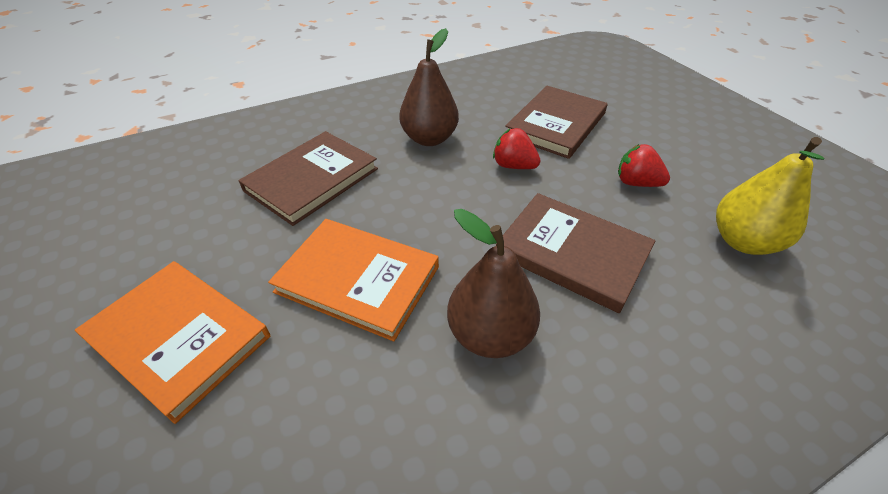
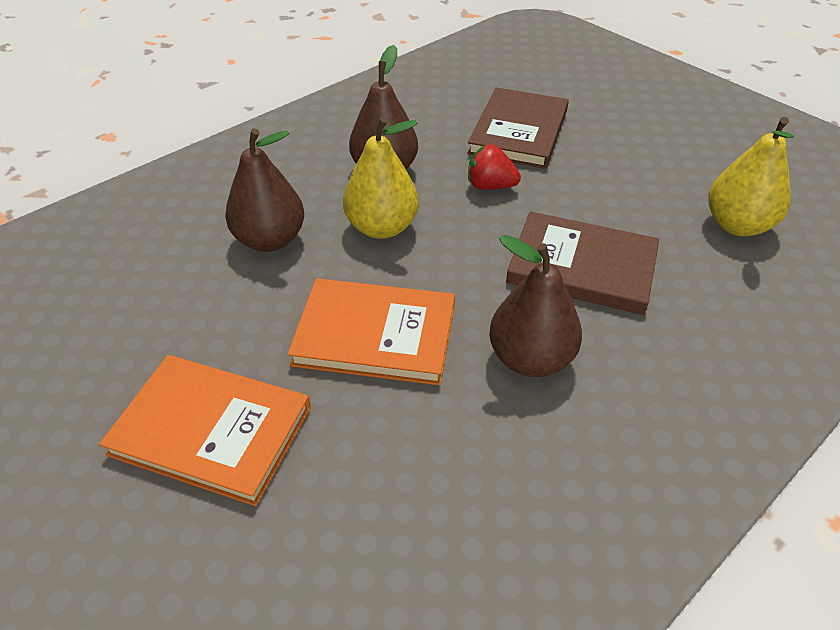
camera: 15 degrees left, 0 degrees up
(312, 180) = (270, 240): brown book -> brown pear
(406, 185) = (382, 227): none -> yellow pear
(636, 183) = (622, 183): red strawberry -> none

